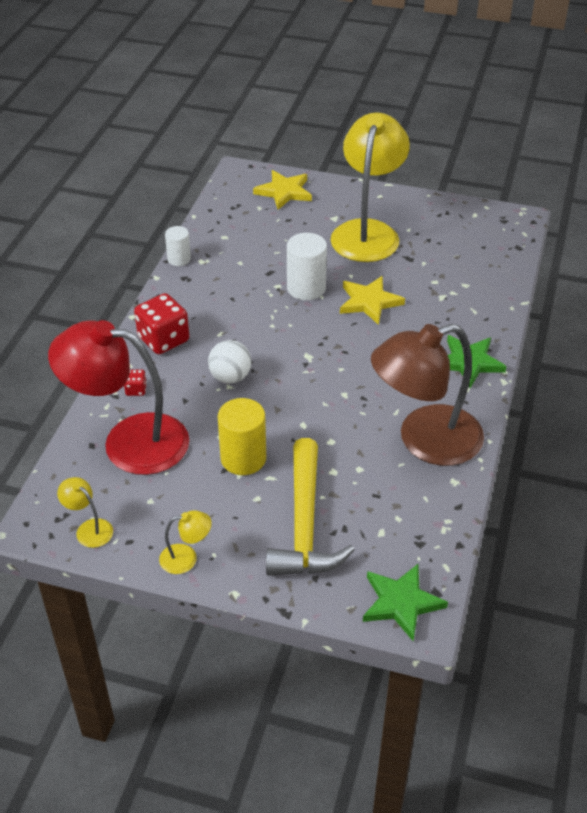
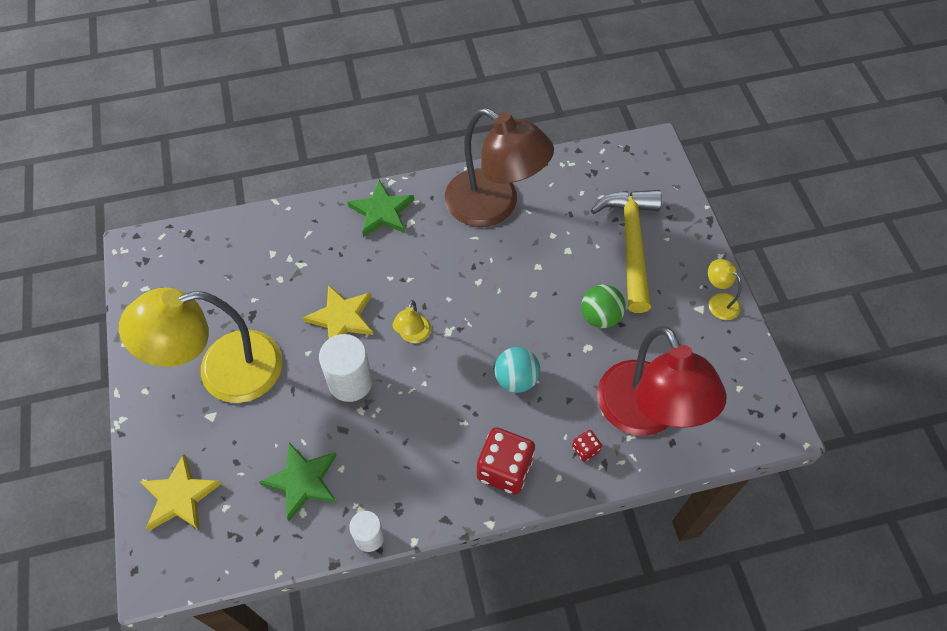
camera: 120 degrees left, 15 degrees up
(89, 528) = (749, 384): yellow lamp -> yellow lamp (413, 335)
(230, 377) = (516, 379): white ball -> turquoise ball
(243, 458) = (600, 317): yellow cylinder -> green ball
(305, 524) = (631, 244): yellow hammer -> yellow hammer turned 60 degrees counterclockwise
(401, 602) = (650, 162): green star -> green star (302, 481)

